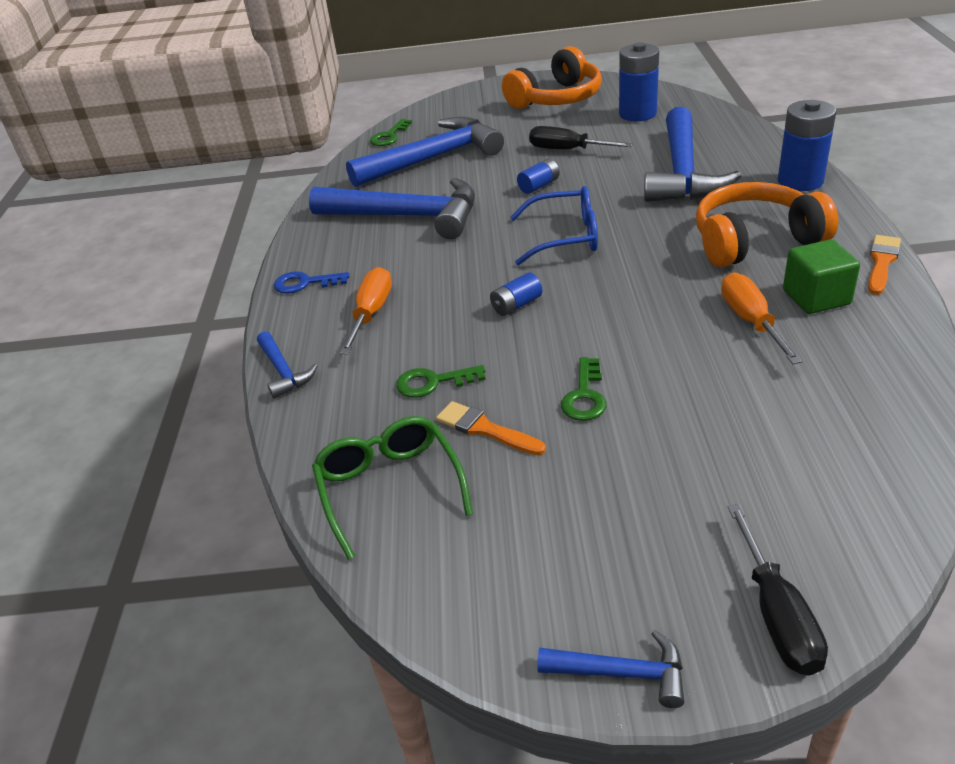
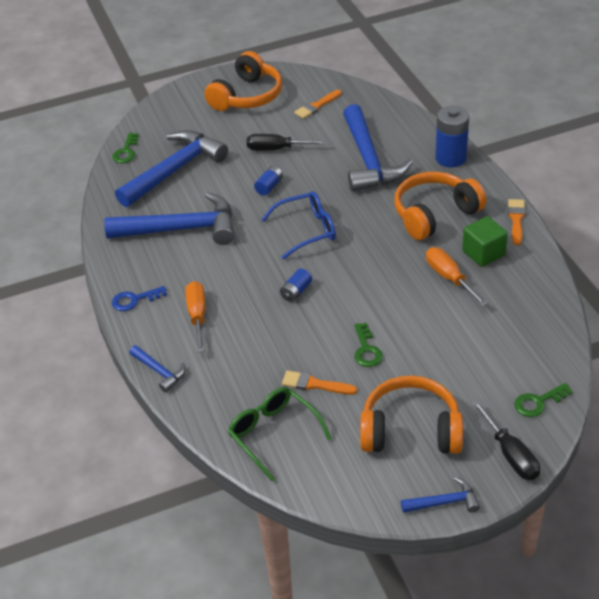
camera: 20 degrees left, 5 degrees up
(433, 382) = (266, 359): green key -> green key (538, 402)
(608, 530) = (410, 430): none -> orange headphones
(637, 114) = (316, 106): blue battery -> orange brush

